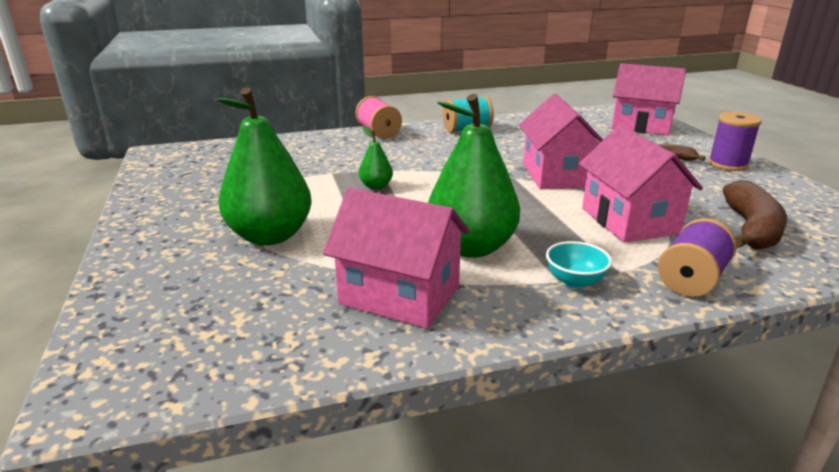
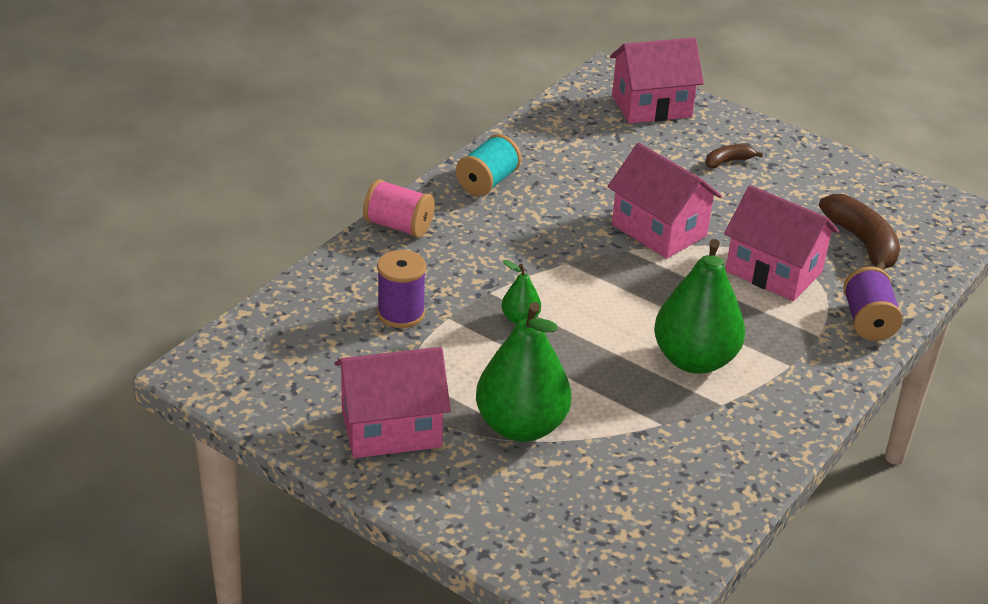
camera: 40 degrees left, 10 degrees up
(399, 295) = (703, 434): pink house -> pink house (391, 428)
(575, 281) = (800, 360): turquoise bowl -> none
(727, 164) = (780, 152): purple spool -> purple spool (401, 313)

